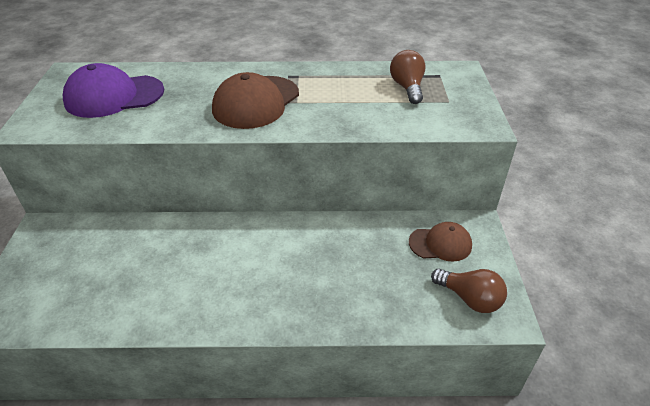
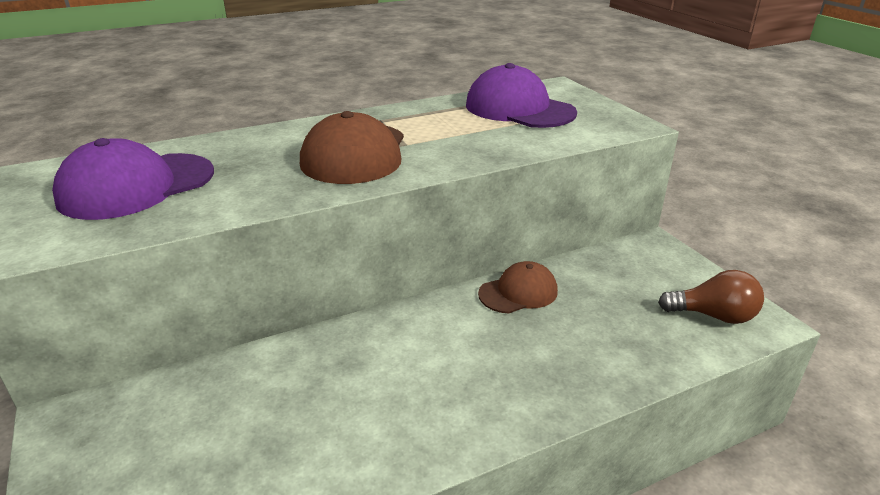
camera: 25 degrees left, 10 degrees down
(407, 88) = (519, 109): brown light bulb -> purple cap
(440, 244) = (635, 272): brown cap -> brown cap (518, 292)

